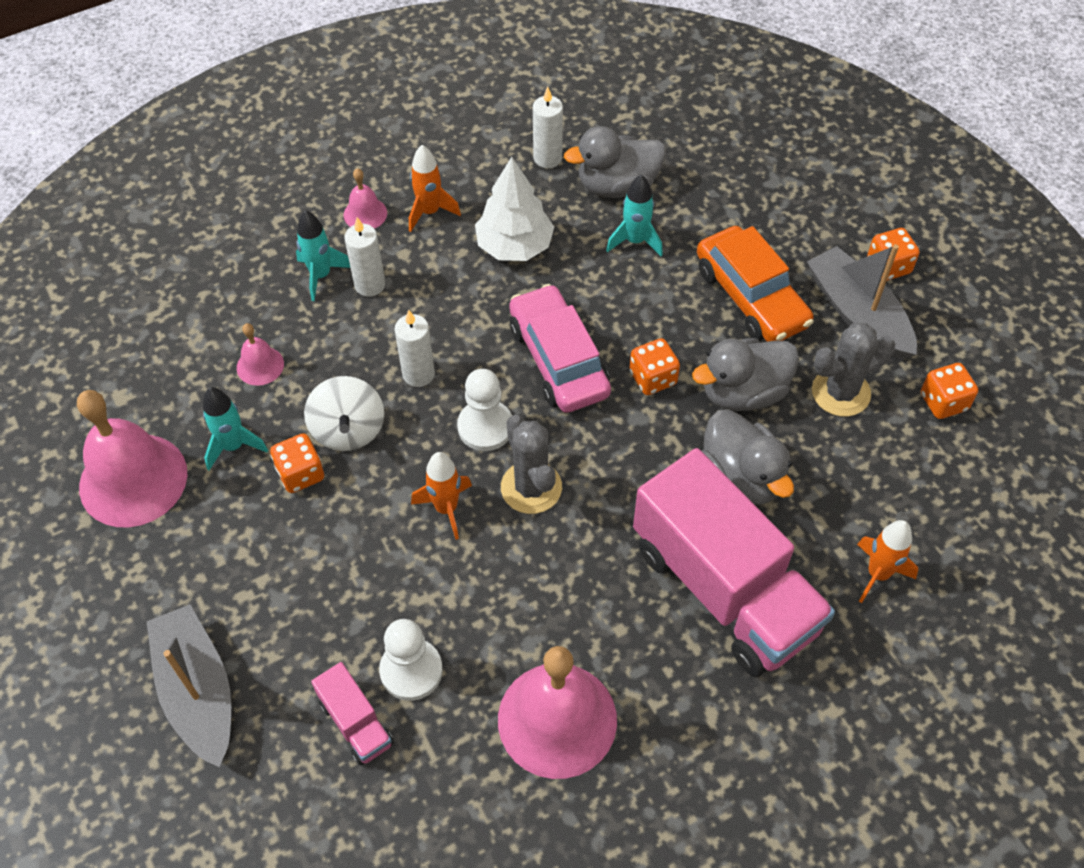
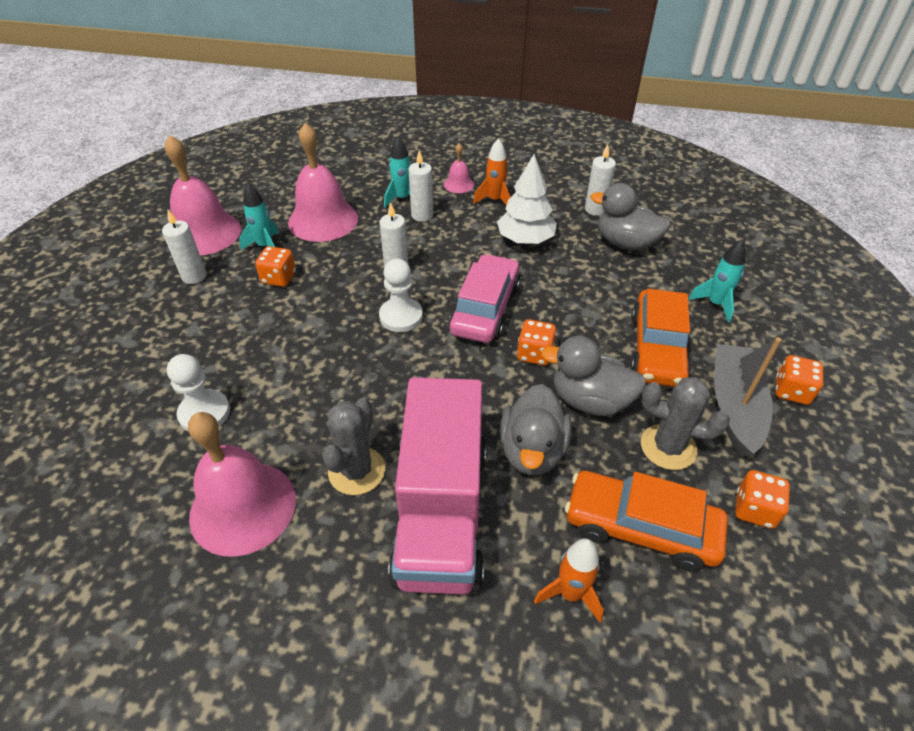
camera: 40 degrees right, 10 degrees down
(197, 541) = (194, 276): none -> white candle
(198, 691) = (101, 344): grey boat -> none
(260, 365) = (323, 220): pink bell -> pink bell, size x2.14
(348, 430) = (327, 273): white spinning top -> none
(356, 723) = (144, 418): pink truck -> none
(446, 508) = (328, 343): orange rocket -> none
(531, 487) = (389, 364): grey cactus -> grey cactus (357, 471)
(635, 241) = (606, 276): turquoise rocket -> turquoise rocket (715, 304)
(879, 481) = (640, 527): none -> orange car

